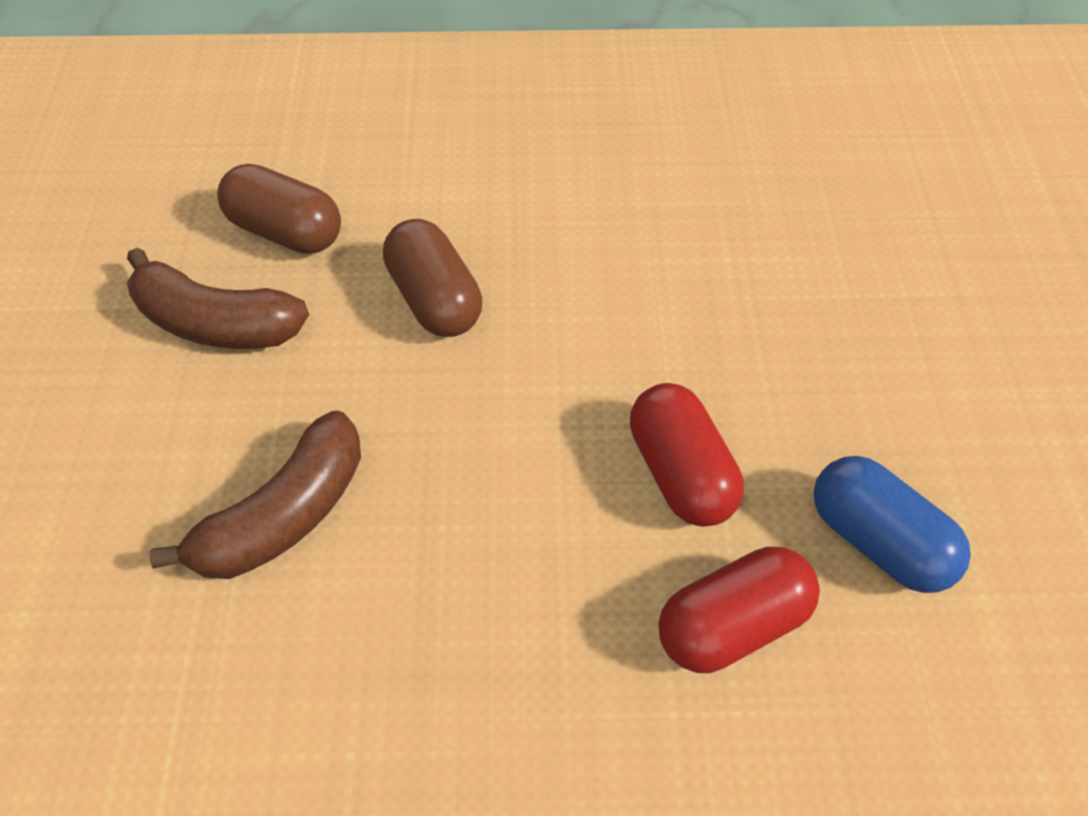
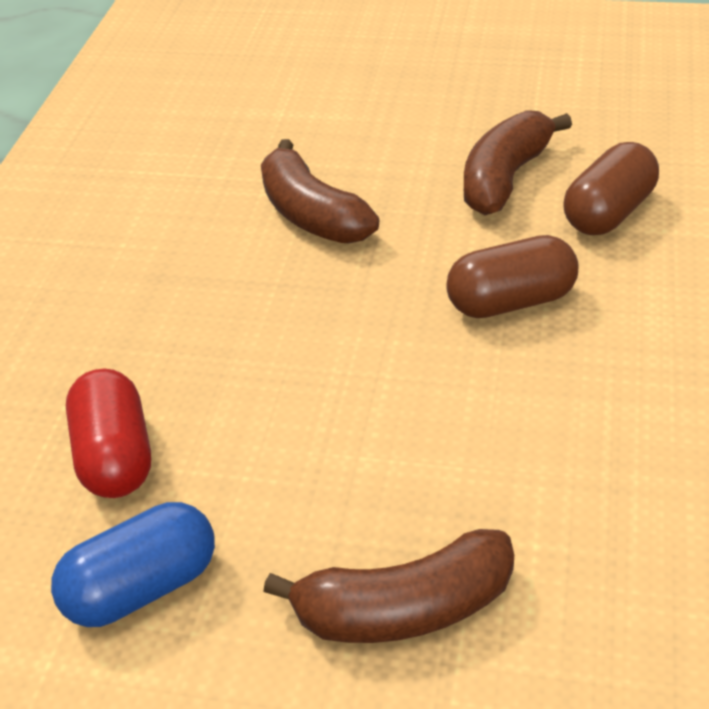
camera: 105 degrees right, 15 degrees down
(680, 470) = (270, 448): red capsule -> none
(818, 334) = (404, 608): none -> brown banana

